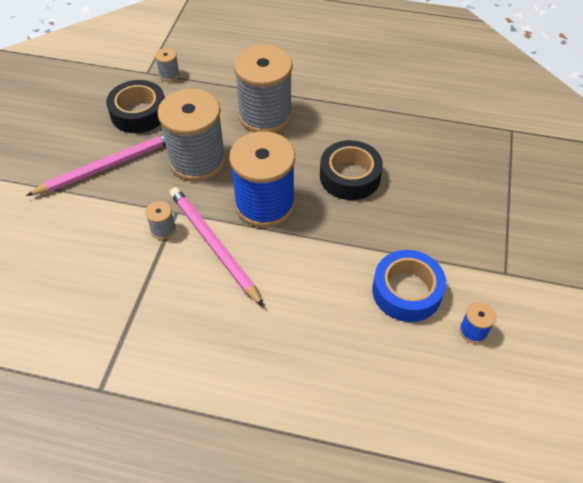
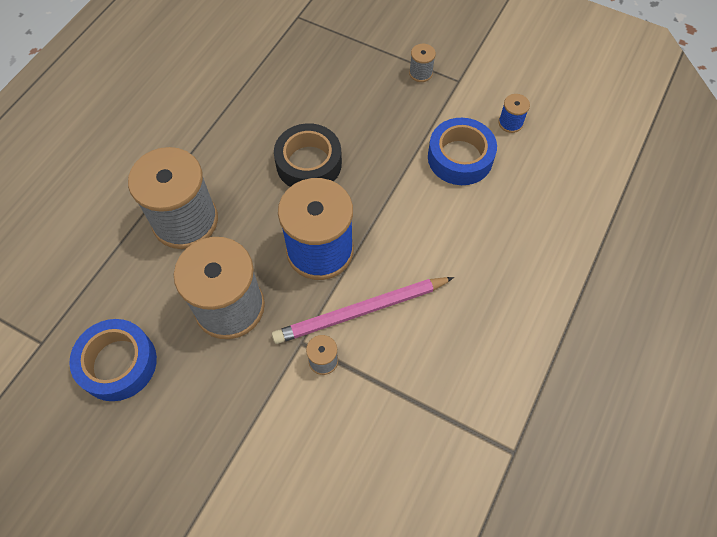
camera: 75 degrees left, 10 degrees up
(108, 166) = (199, 413): pink pencil -> none
(139, 113) = (118, 363): black tape -> blue tape
(169, 75) = (60, 315): grey spool -> grey spool (420, 73)

